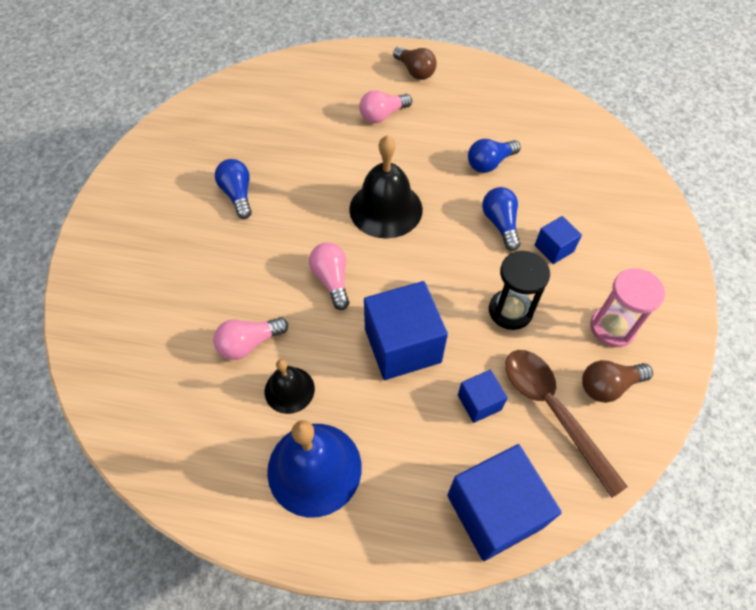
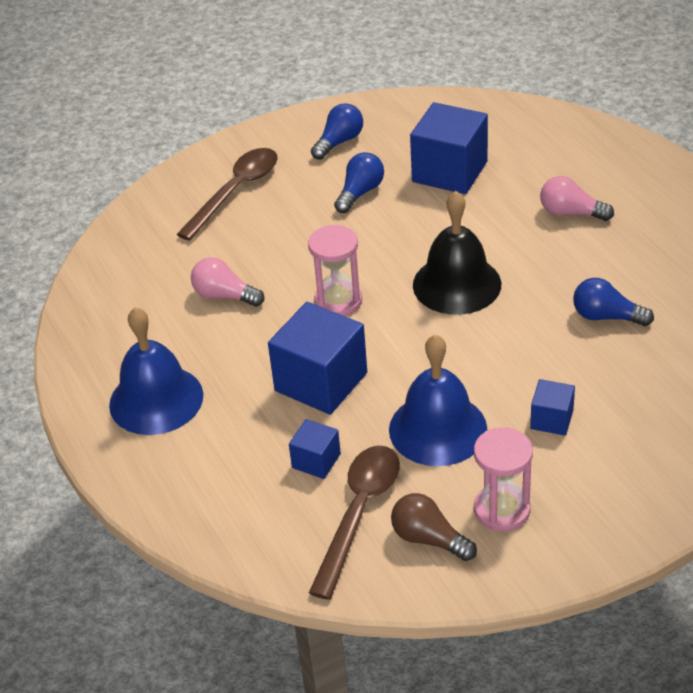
camera: 55 degrees right, 15 degrees down
(144, 260) = (235, 192): none -> brown spoon
(289, 390) = (208, 343): black bell -> none
(332, 280) = (338, 301): pink light bulb -> pink hourglass
(415, 71) = (663, 196): brown light bulb -> none
(494, 511) = (223, 525): blue cube -> blue cube (449, 171)
(500, 224) = (535, 367): blue light bulb -> blue light bulb (339, 142)
(510, 311) = (437, 429): black hourglass -> blue bell

